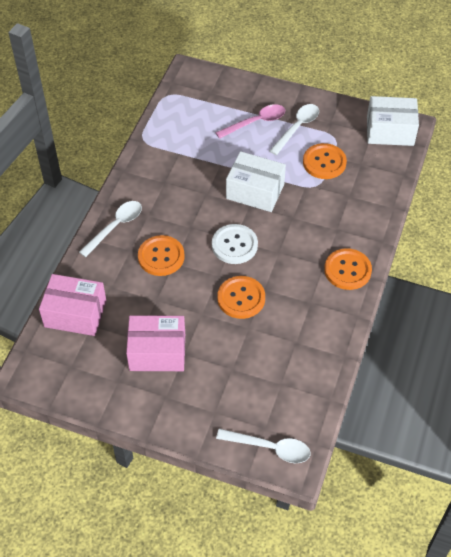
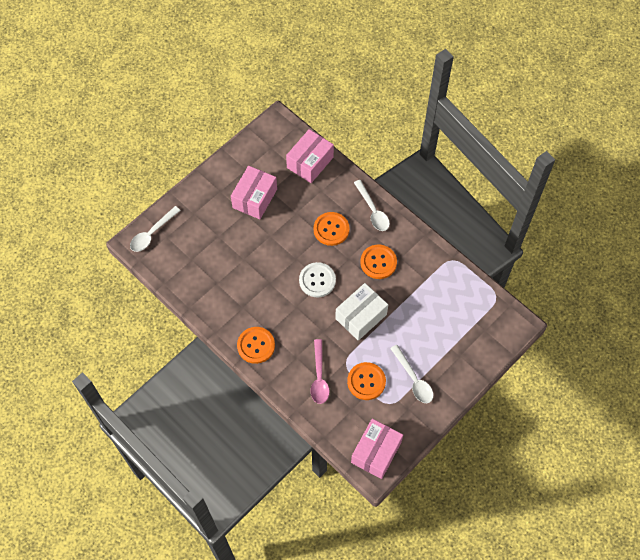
camera: 115 degrees right, 10 degrees up
(241, 298) = (269, 265): orange button -> orange button (378, 262)
(256, 122) = (434, 350): pink spoon -> pink spoon (319, 377)
(390, 131) = (376, 452): white box -> pink box

